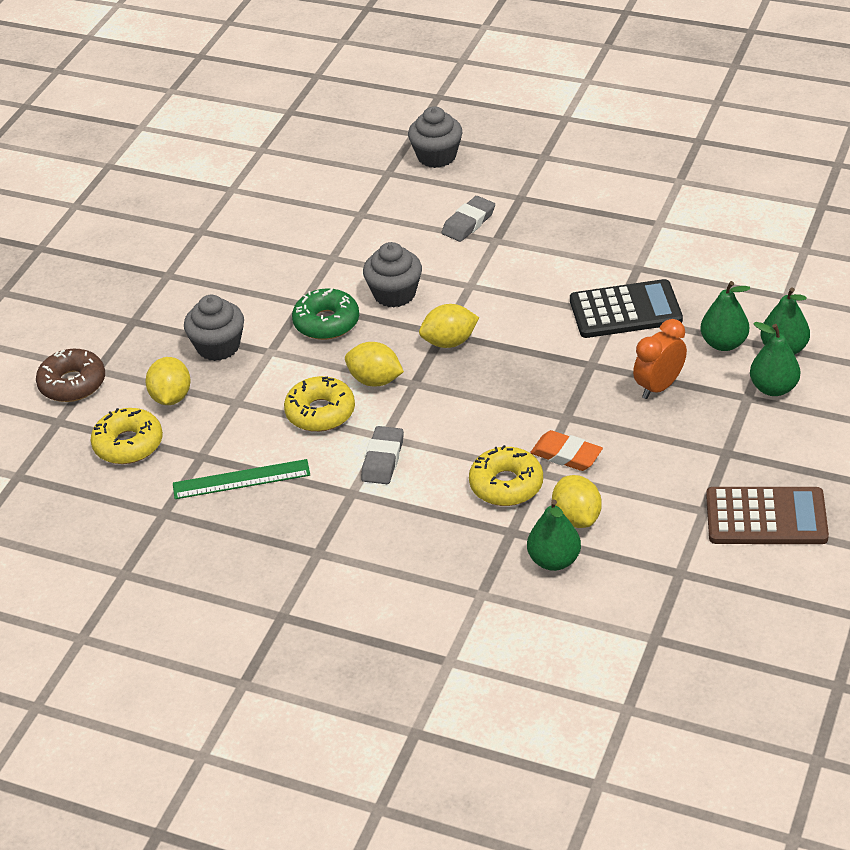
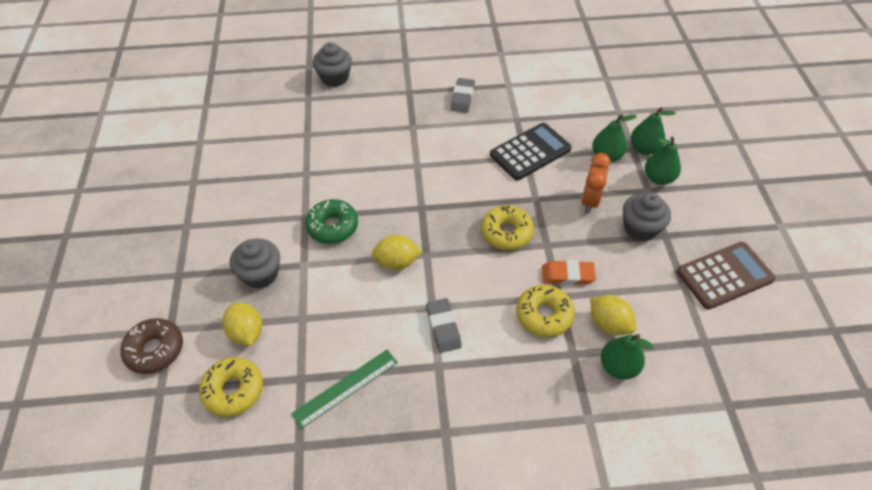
camera: 30 degrees left, 10 degrees up
(320, 412) = (372, 304): yellow donut -> yellow donut (506, 233)
(394, 294) = (368, 188): grey cupcake -> grey cupcake (640, 228)
(449, 342) = (430, 213): yellow lemon -> none
(468, 223) = (386, 119): grey eraser -> grey eraser (462, 98)

